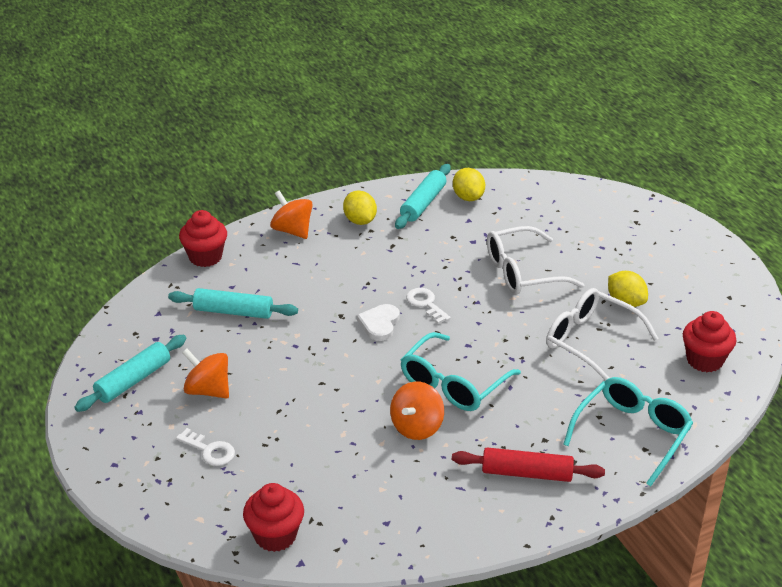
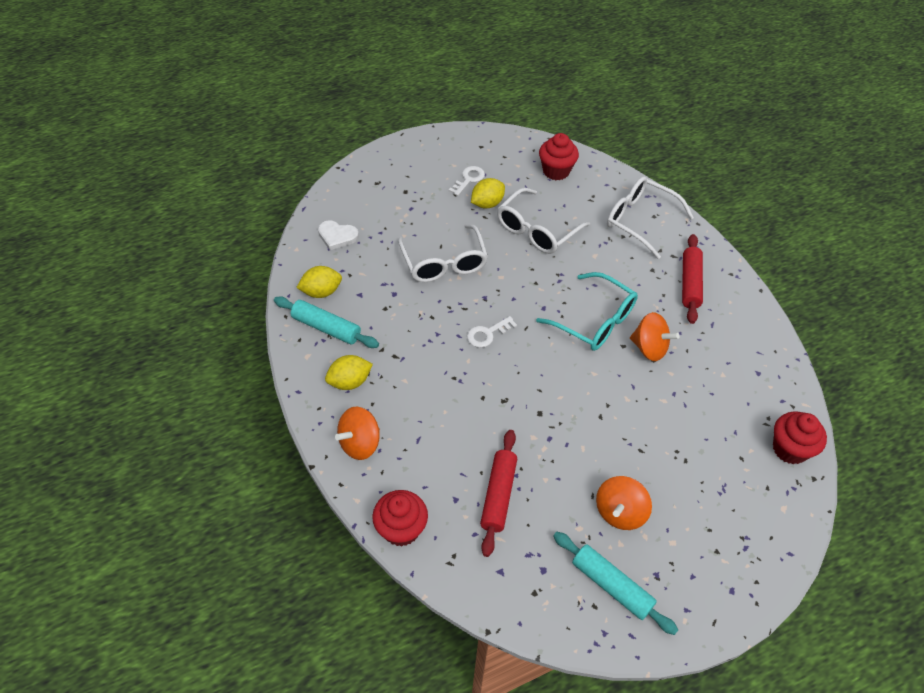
camera: 90 degrees left, 15 degrees up
(210, 450) = (700, 505): white key -> white key (468, 179)
(233, 312) = (498, 495): turquoise rolling pin -> red rolling pin
(379, 324) = (516, 370): white heart -> white heart (337, 236)
(632, 434) = (640, 220): turquoise glasses -> white glasses

